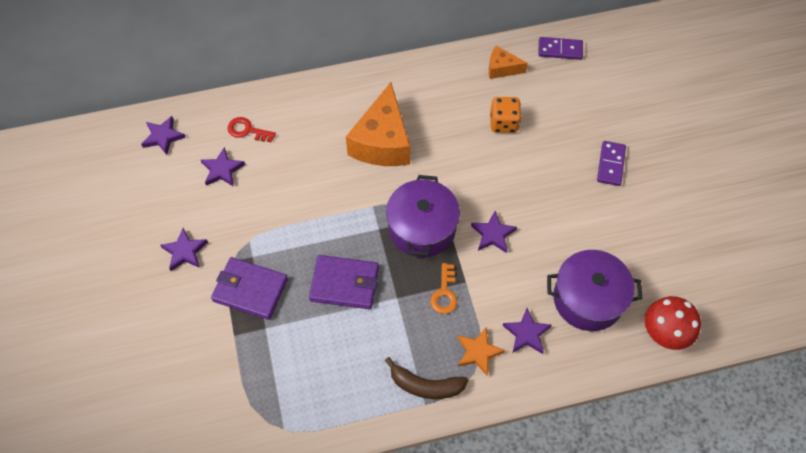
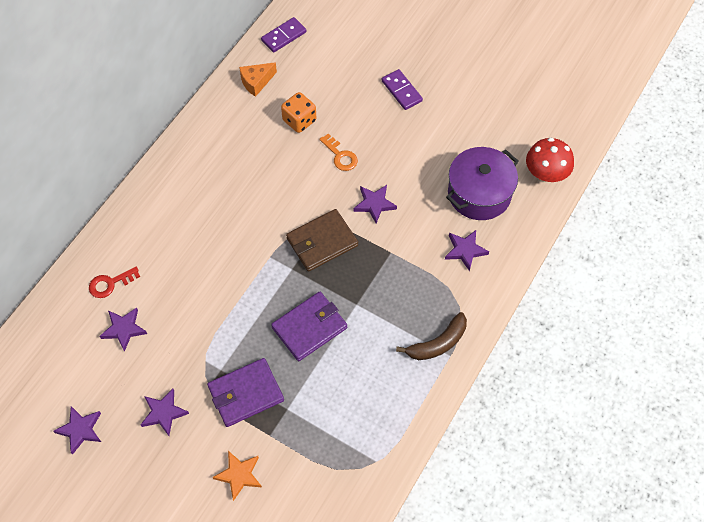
camera: 45 degrees left, 0 degrees up
(163, 137) = (44, 346): purple star -> purple star (80, 430)
(382, 142) = (226, 205): orange cheese -> none
(422, 228) = (322, 242): purple pot -> brown wallet
(444, 293) = (385, 272): orange key -> orange key (340, 156)
(478, 352) = (448, 290): orange star -> orange star (239, 475)

